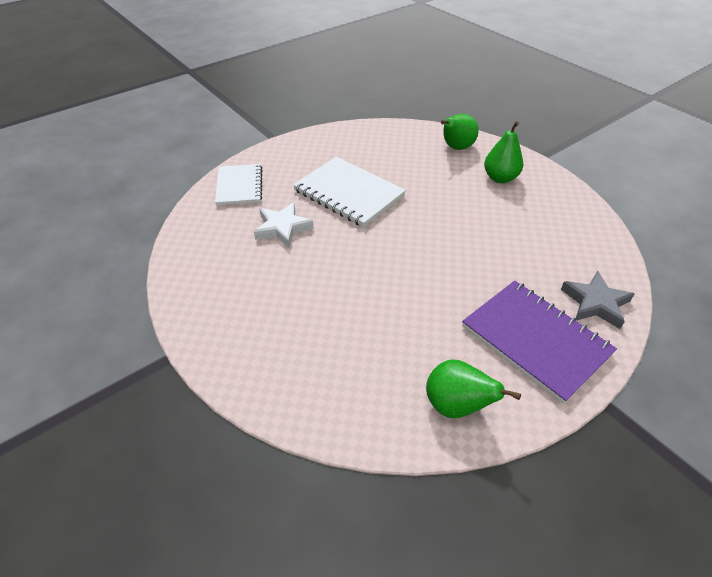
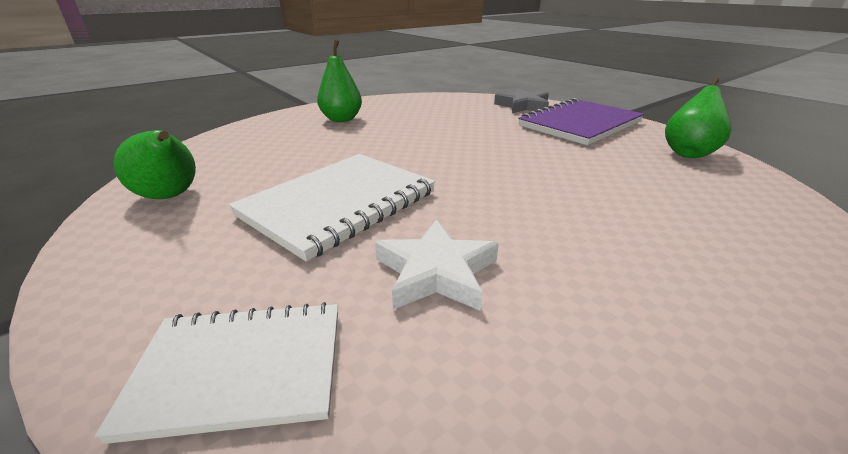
camera: 90 degrees left, 15 degrees down
(456, 148) = (263, 133): green pear -> green pear (170, 197)

